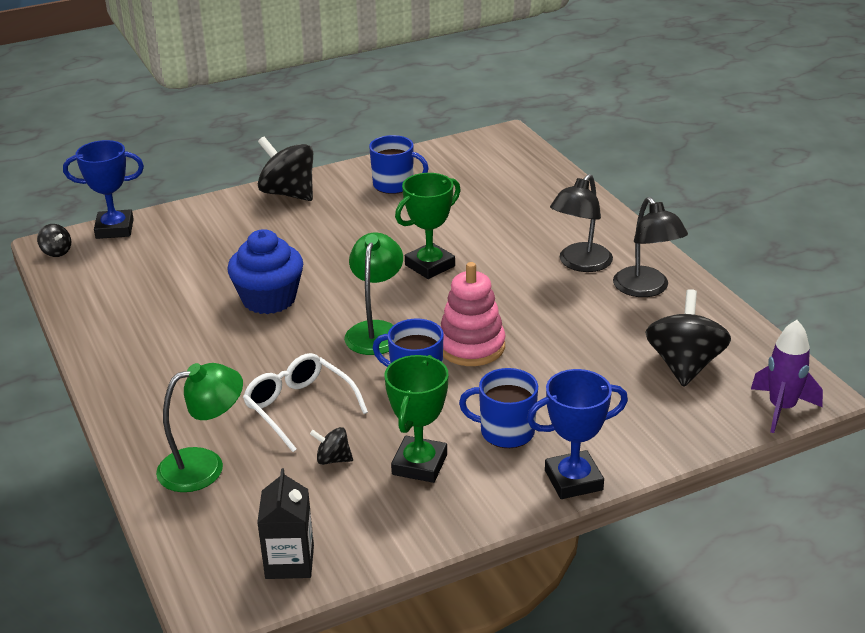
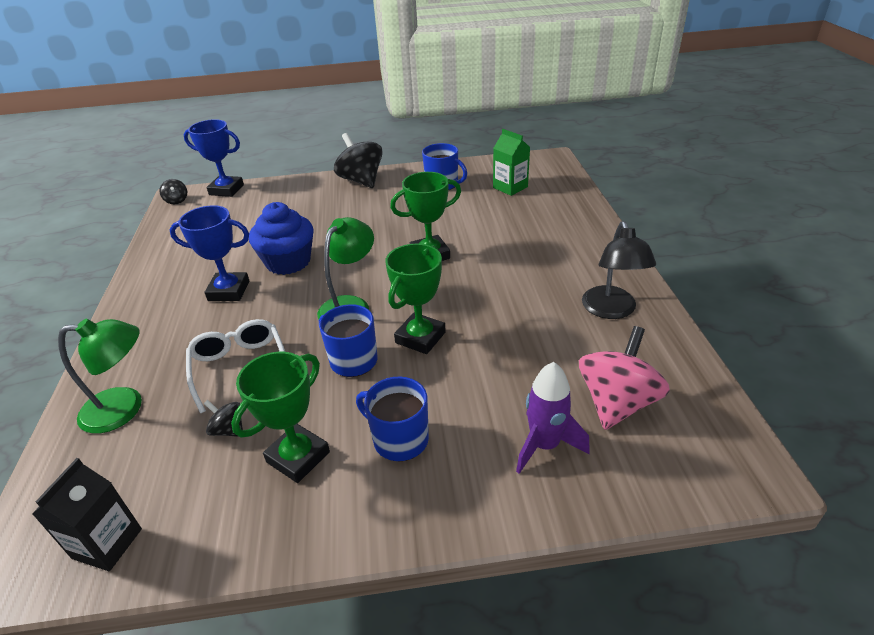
camera: 20 degrees right, 5 degrees up
(471, 346) = (420, 337): pink stacking toy -> green trophy
(477, 177) = (510, 187): none -> green carton
(573, 480) = (434, 521): blue trophy -> blue trophy (229, 291)
(580, 264) = (560, 275): black lamp -> none
(684, 365) = (617, 402): black spinning top -> pink spinning top
(781, 408) = (709, 485): purple rocket -> purple rocket (544, 445)

